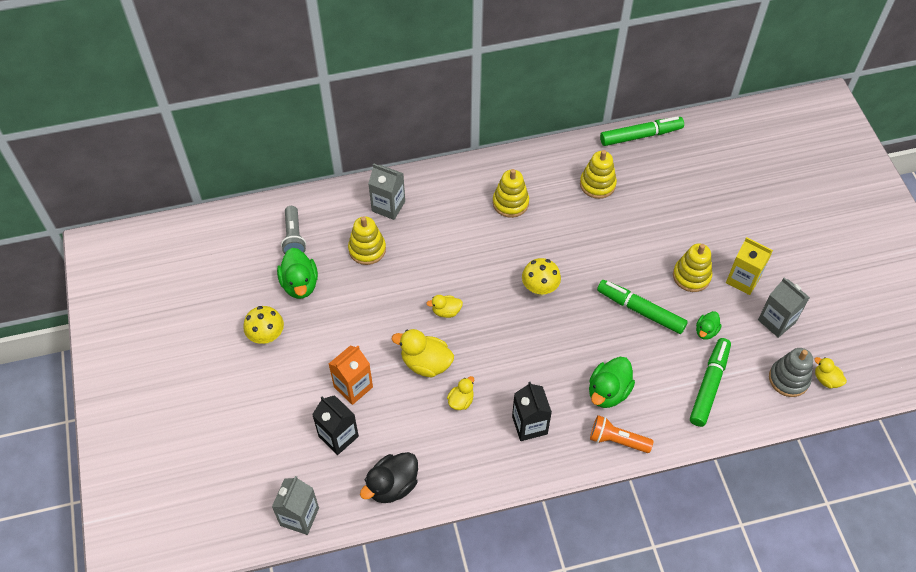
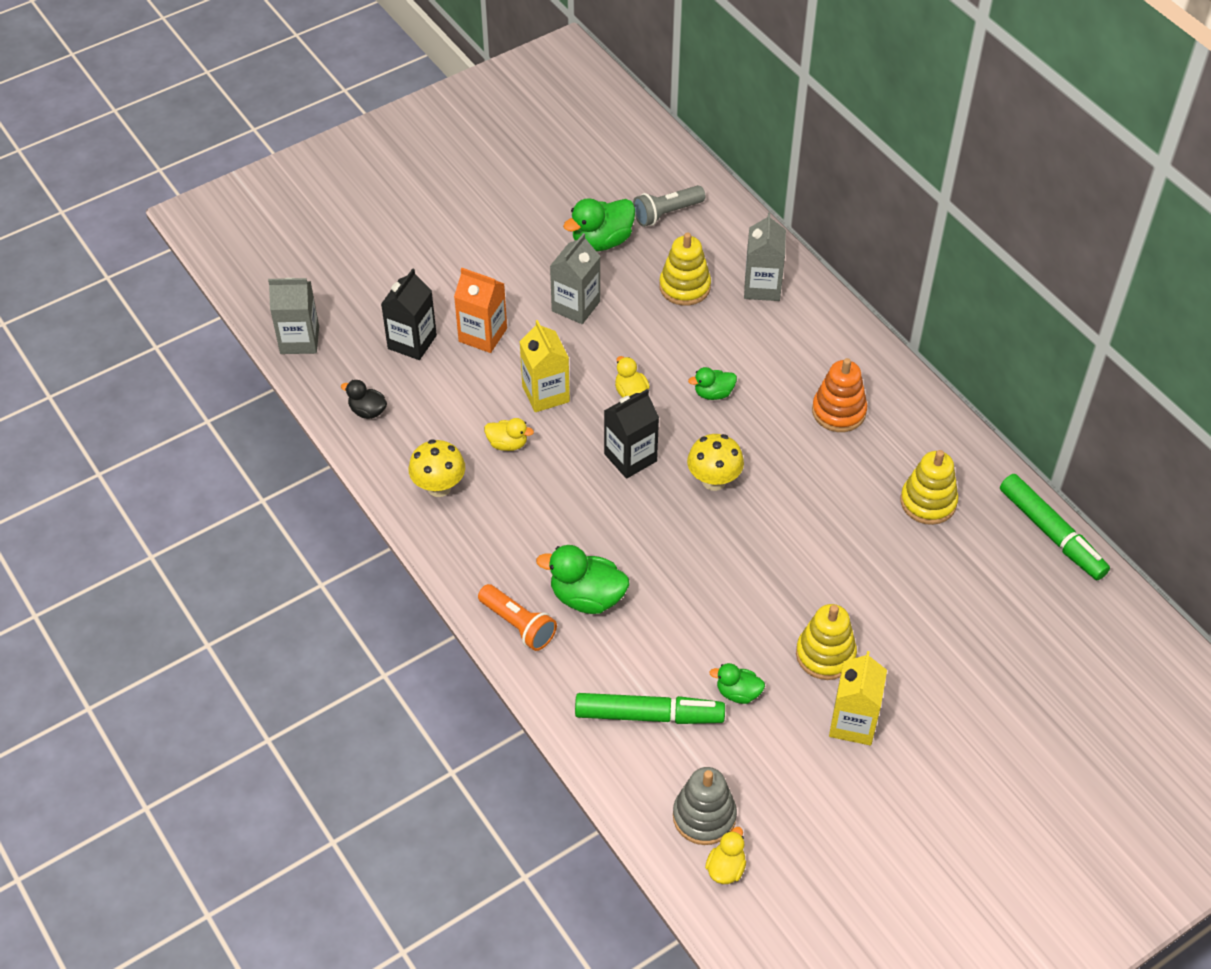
camera: 70 degrees right, 5 degrees down
(267, 336) = (516, 236): yellow mushroom -> yellow mushroom (439, 487)
(392, 485) = (367, 411): black duck -> black duck, size x0.58
(426, 363) = (545, 394): yellow duck -> yellow carton
(467, 264) = (713, 393): none -> green duck
(510, 203) = (838, 411): yellow stacking toy -> orange stacking toy
(529, 425) = (502, 523): black carton -> black carton (630, 457)
(617, 440) = (518, 625): orange flashlight -> orange flashlight turned 135 degrees clockwise
(640, 310) = (735, 604): green marker -> none
(776, 321) = (799, 782): grey carton -> grey carton (576, 306)

